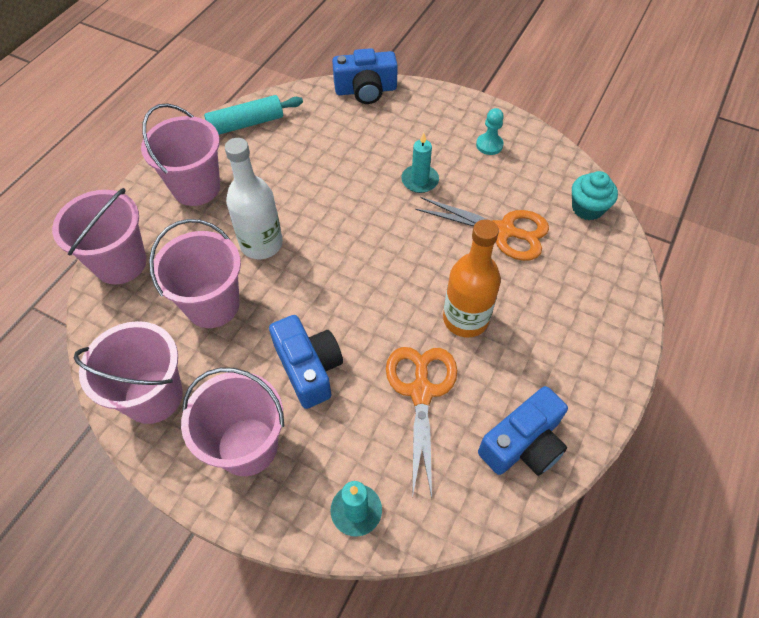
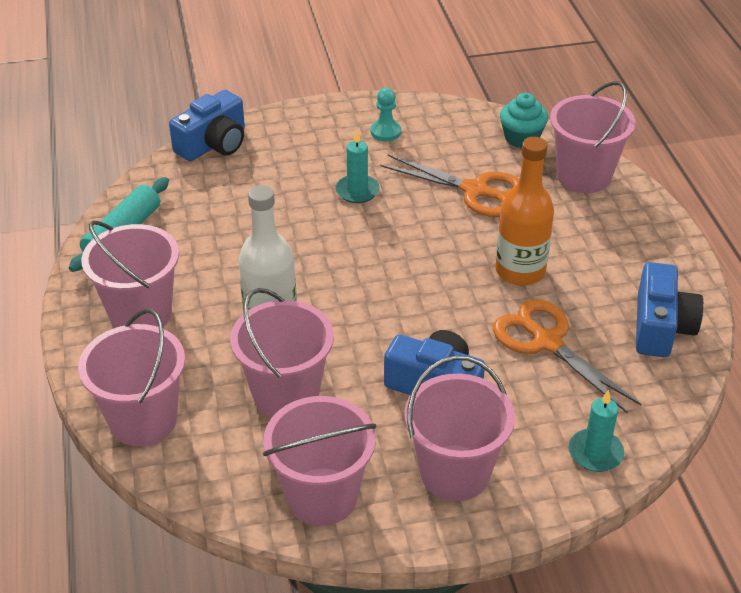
camera: 40 degrees left, 15 degrees down
(503, 231) = (475, 190): orange scissors -> orange scissors turned 45 degrees clockwise
(603, 271) = (584, 176): none -> pink bucket

